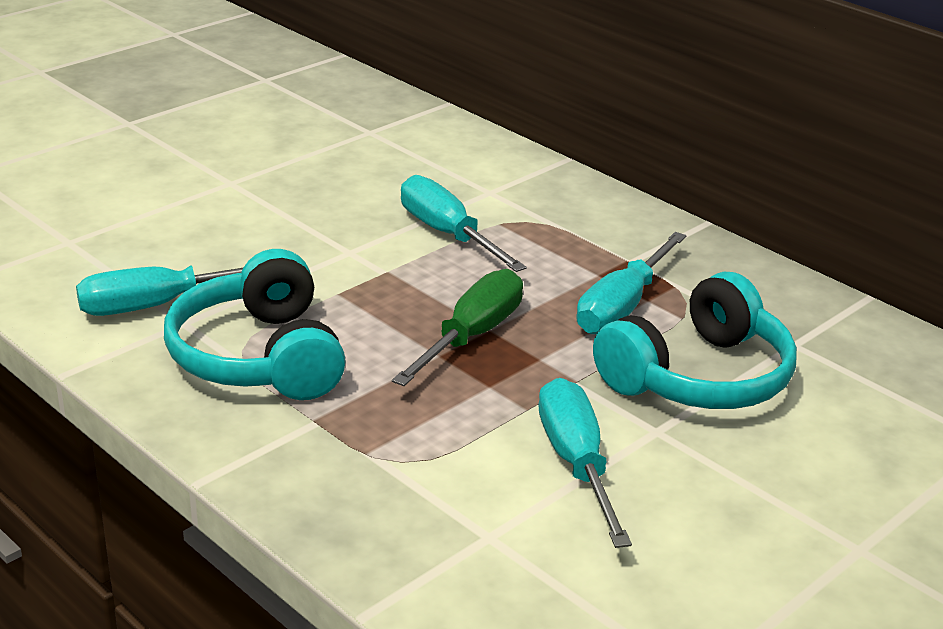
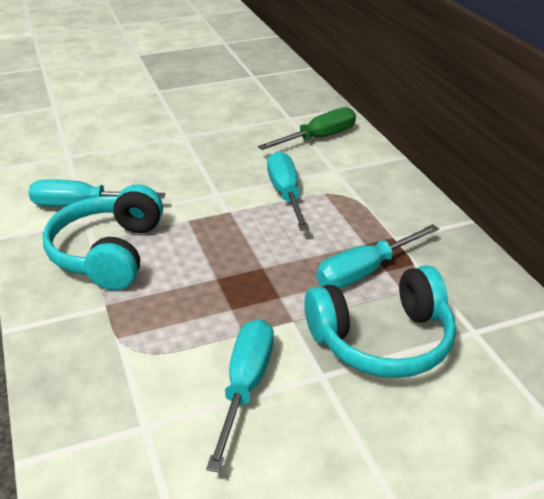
camera: 25 degrees right, 5 degrees up
(472, 336) = (247, 269): green screwdriver -> green screwdriver (319, 138)

